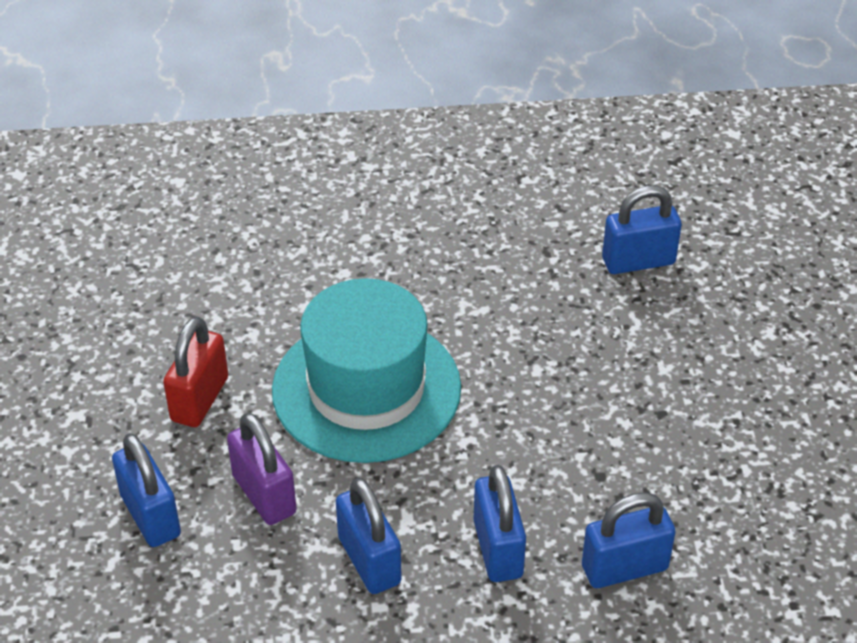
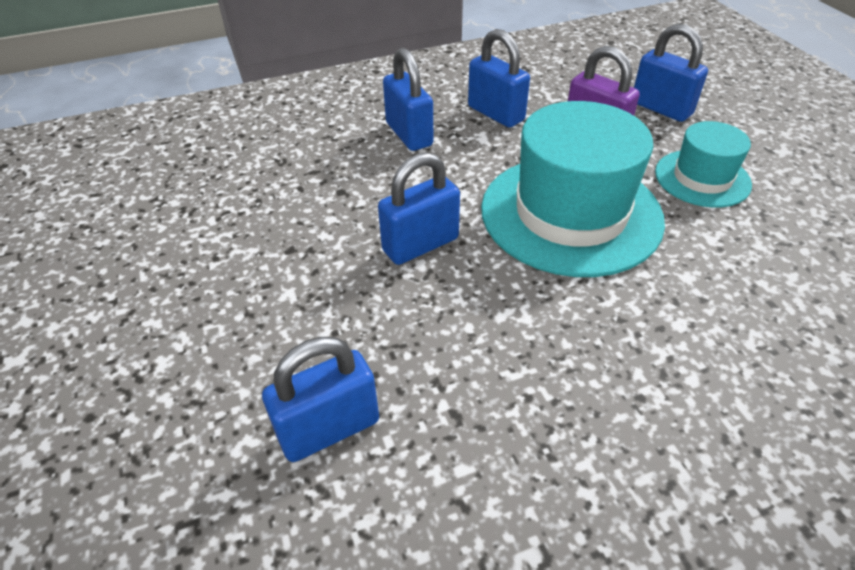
camera: 165 degrees right, 0 degrees up
(200, 399) = (702, 178): red padlock -> turquoise hat
(624, 568) = (313, 141): blue padlock -> blue padlock (420, 245)

